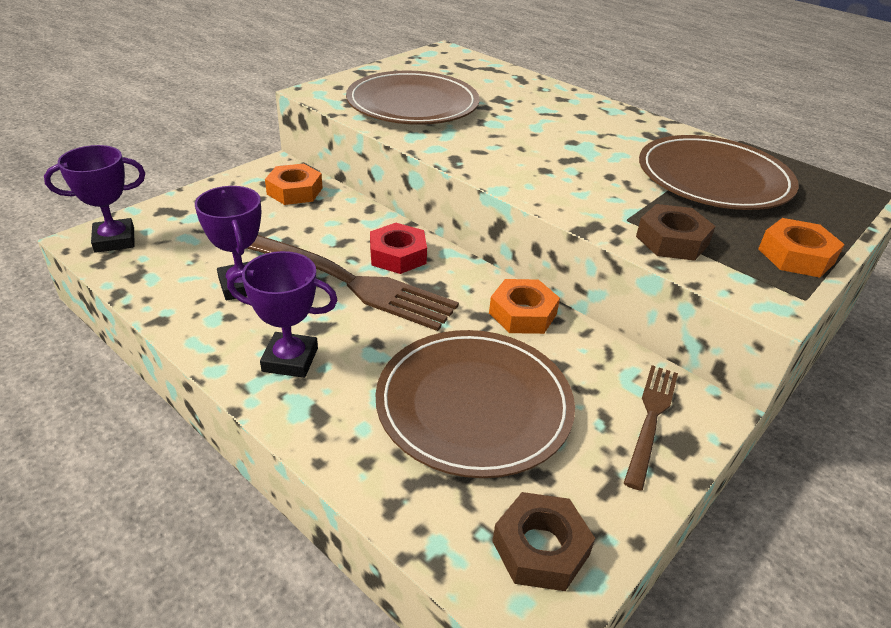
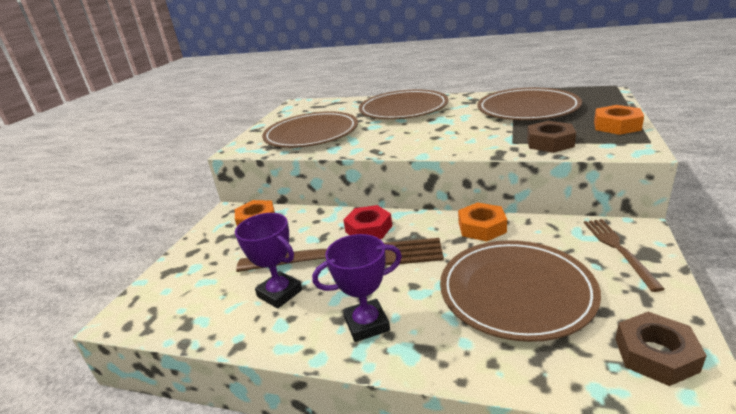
camera: 20 degrees left, 10 degrees down
(114, 240) = (144, 308): purple trophy -> none
(558, 112) = (403, 109): none -> brown plate

